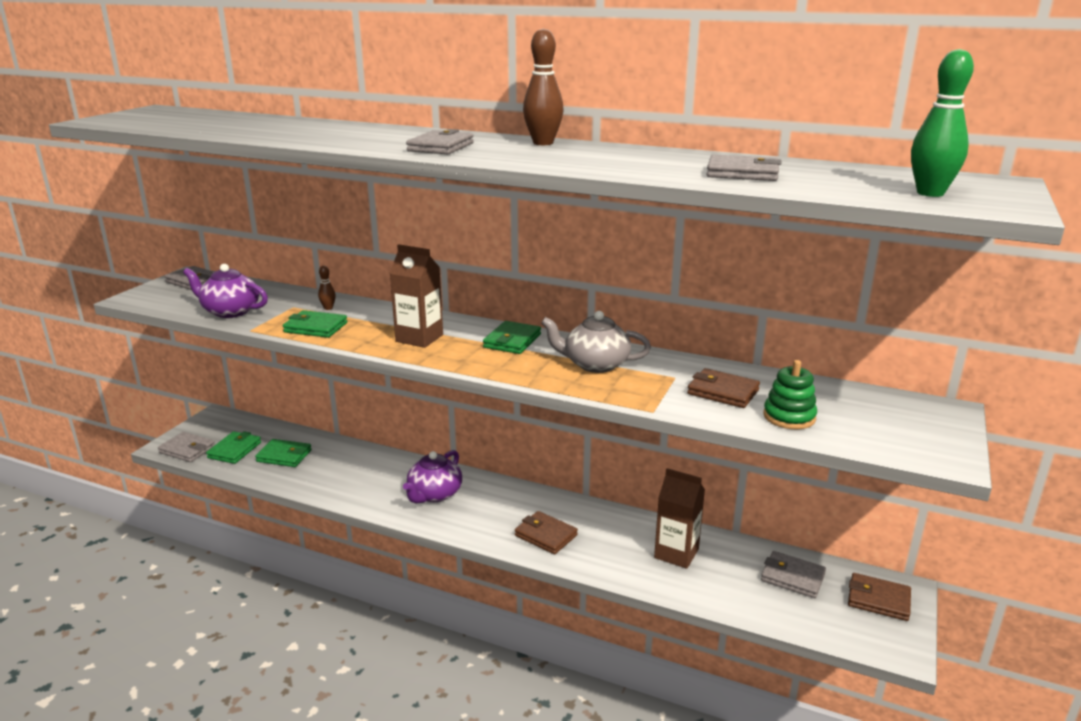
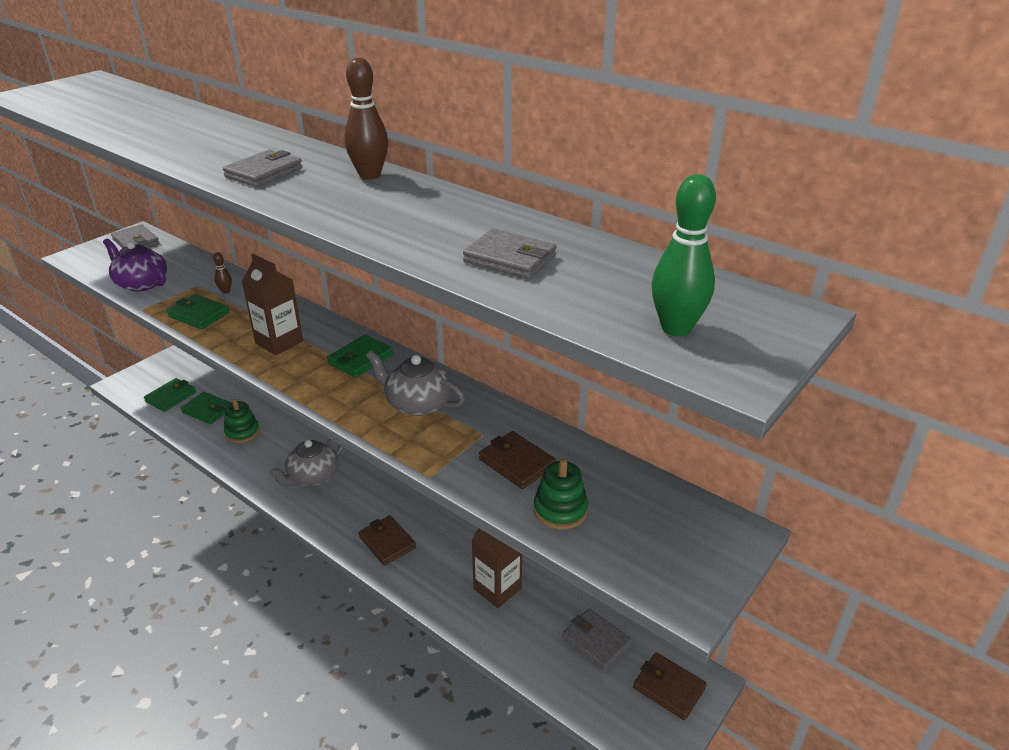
camera: 15 degrees right, 10 degrees up
(187, 450) = (134, 390): grey wallet -> none
(335, 469) = (242, 432): none -> green stacking toy
(434, 494) = (313, 476): purple teapot -> grey teapot

